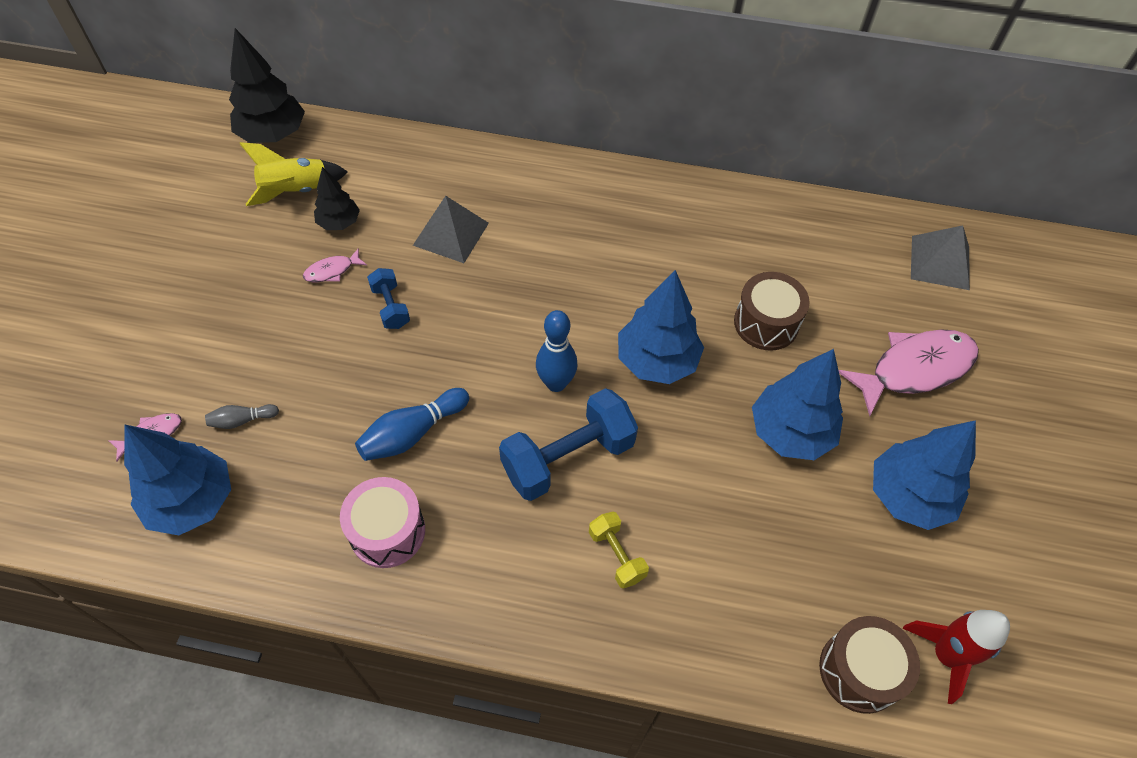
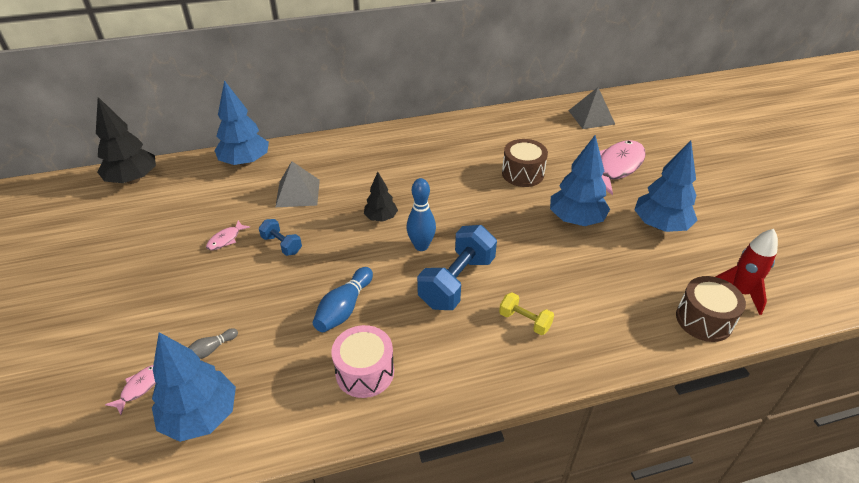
camera: 25 degrees left, 15 degrees down
(295, 191) = (170, 205): yellow rocket -> none
(339, 223) = (214, 212): black tree -> black tree (381, 218)
(656, 361) = (474, 213): blue tree -> blue tree (245, 162)

